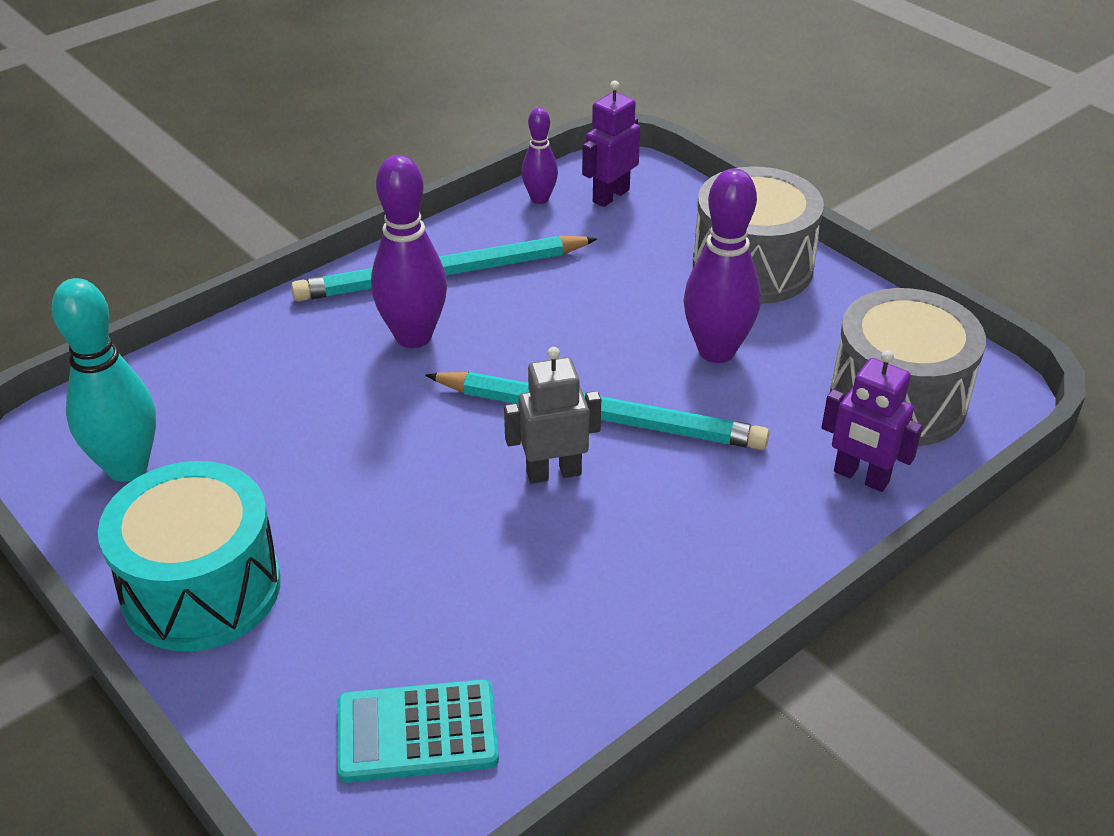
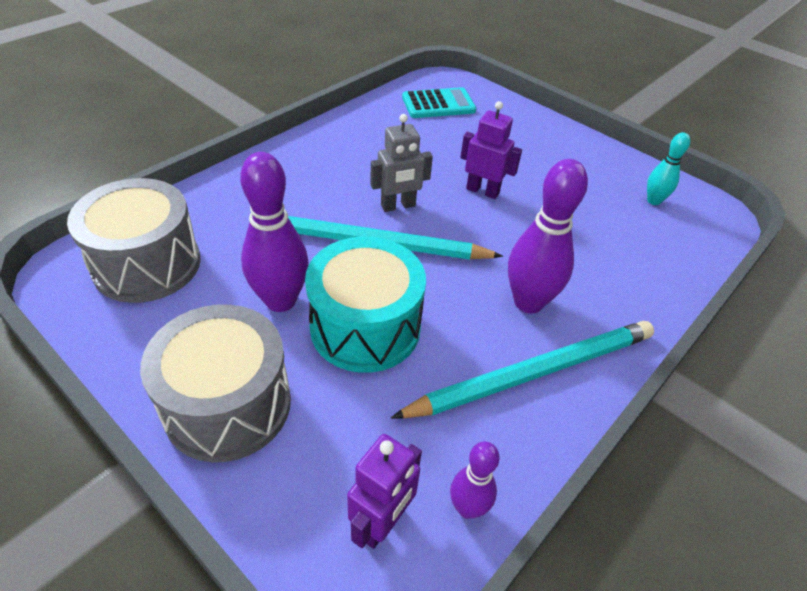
camera: 170 degrees right, 5 degrees up
(127, 467) = (653, 201): turquoise bowling pin -> turquoise bowling pin, size x0.56
(201, 588) = (565, 147): turquoise drum -> turquoise drum (365, 327)
(861, 477) = (199, 209): purple robot -> purple robot (482, 191)

